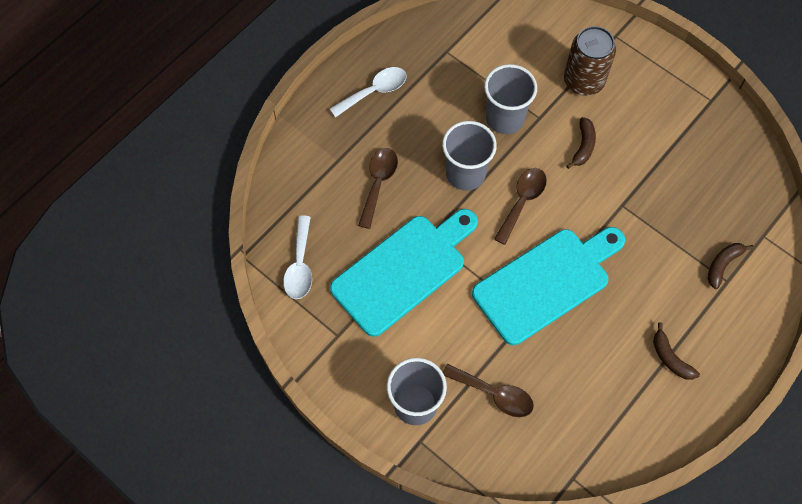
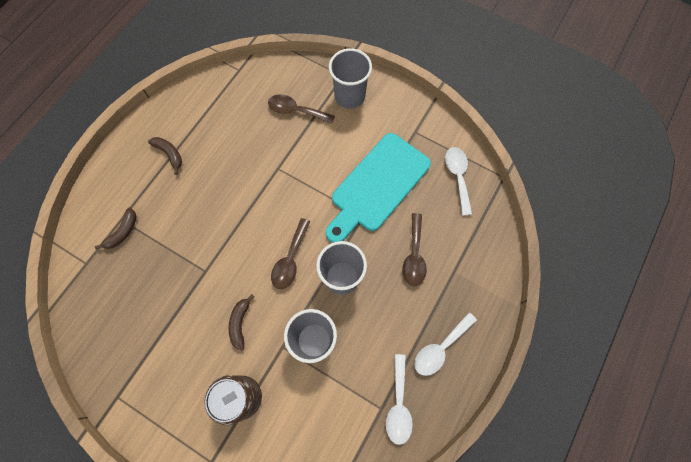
camera: 170 degrees right, 5 degrees up
(428, 52) = (398, 404): none -> white spoon
(546, 282) = (265, 195): turquoise cutting board -> none

